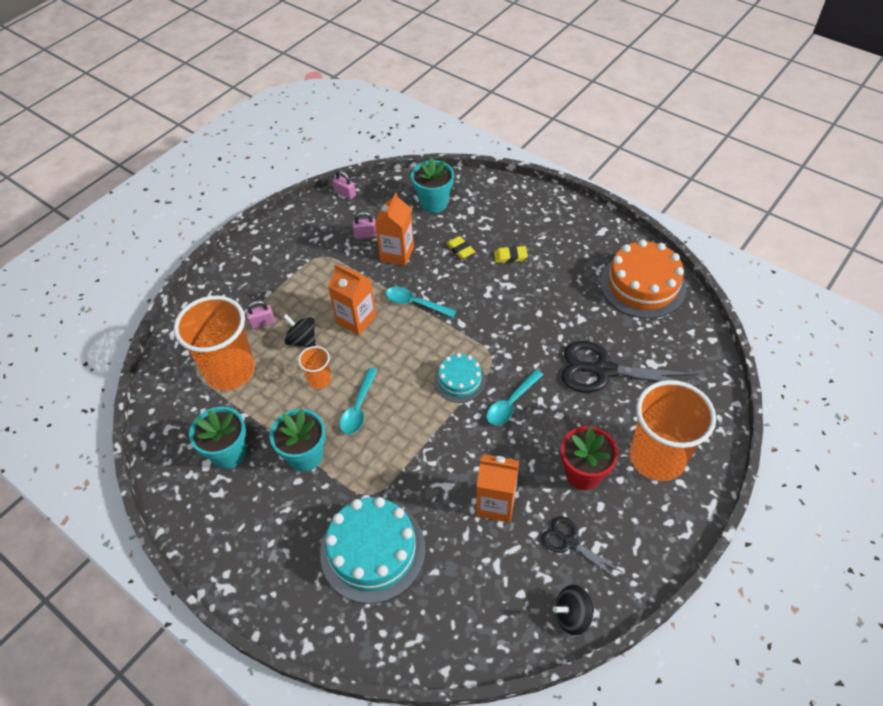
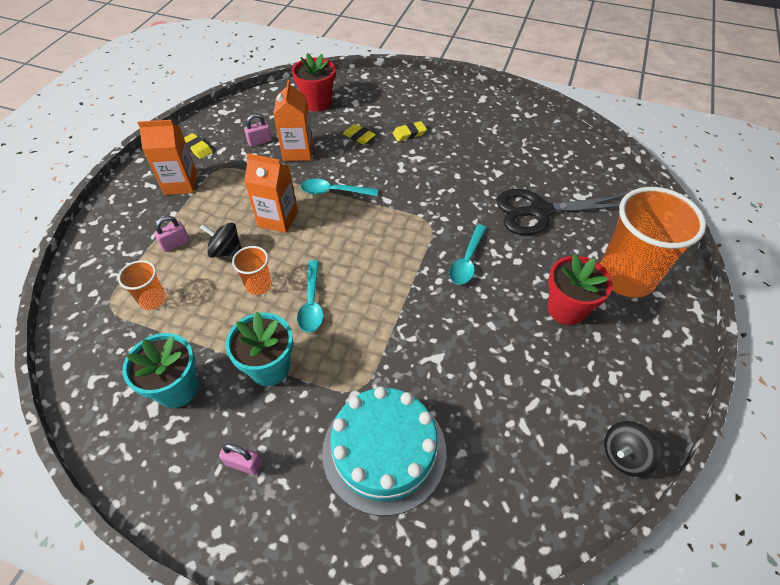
camera: 20 degrees left, 0 degrees up
(230, 371) = (153, 300): orange cup -> orange cup, size x0.46
(307, 230) = (197, 148): none -> yellow eraser
(345, 194) = (226, 110): pink padlock -> pink padlock (244, 464)
(433, 203) = (317, 103): turquoise flower pot -> red flower pot
(459, 380) = (407, 252): turquoise cake -> none
(496, 504) = (495, 362): orange carton -> orange carton (181, 184)
(569, 542) = (585, 380): black scissors -> none
(642, 285) = (539, 134): orange cake -> none

